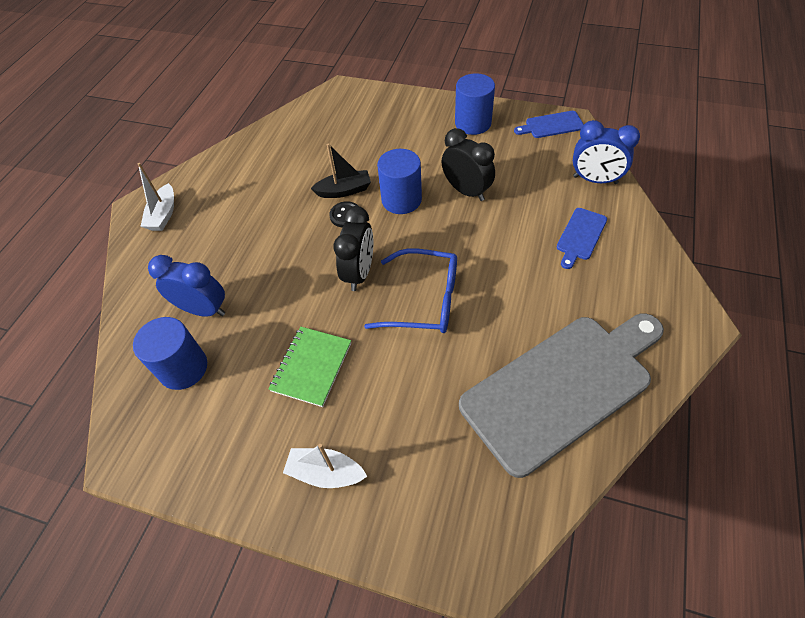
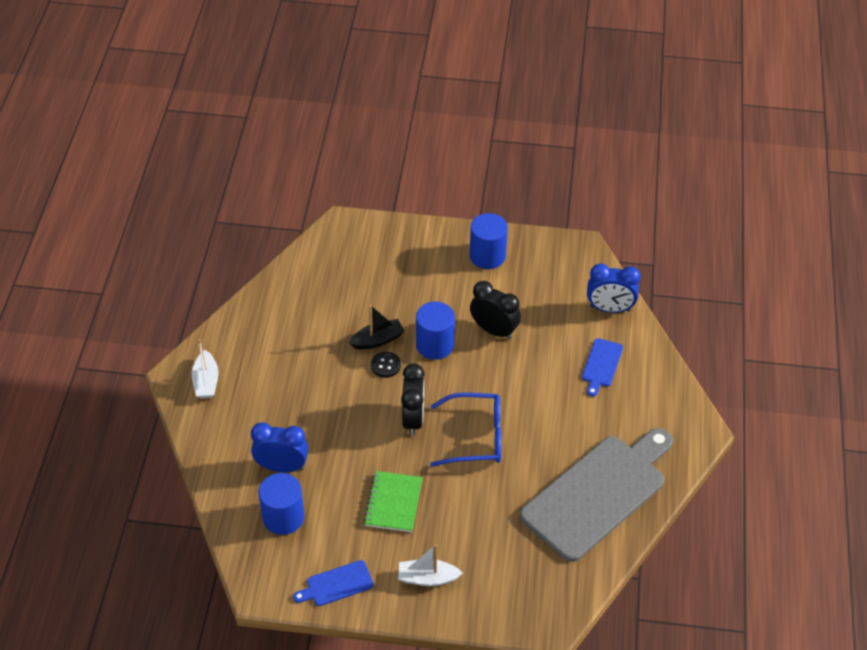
camera: 15 degrees left, 5 degrees down
(551, 125) = (564, 252): blue cutting board -> blue cutting board (336, 584)

